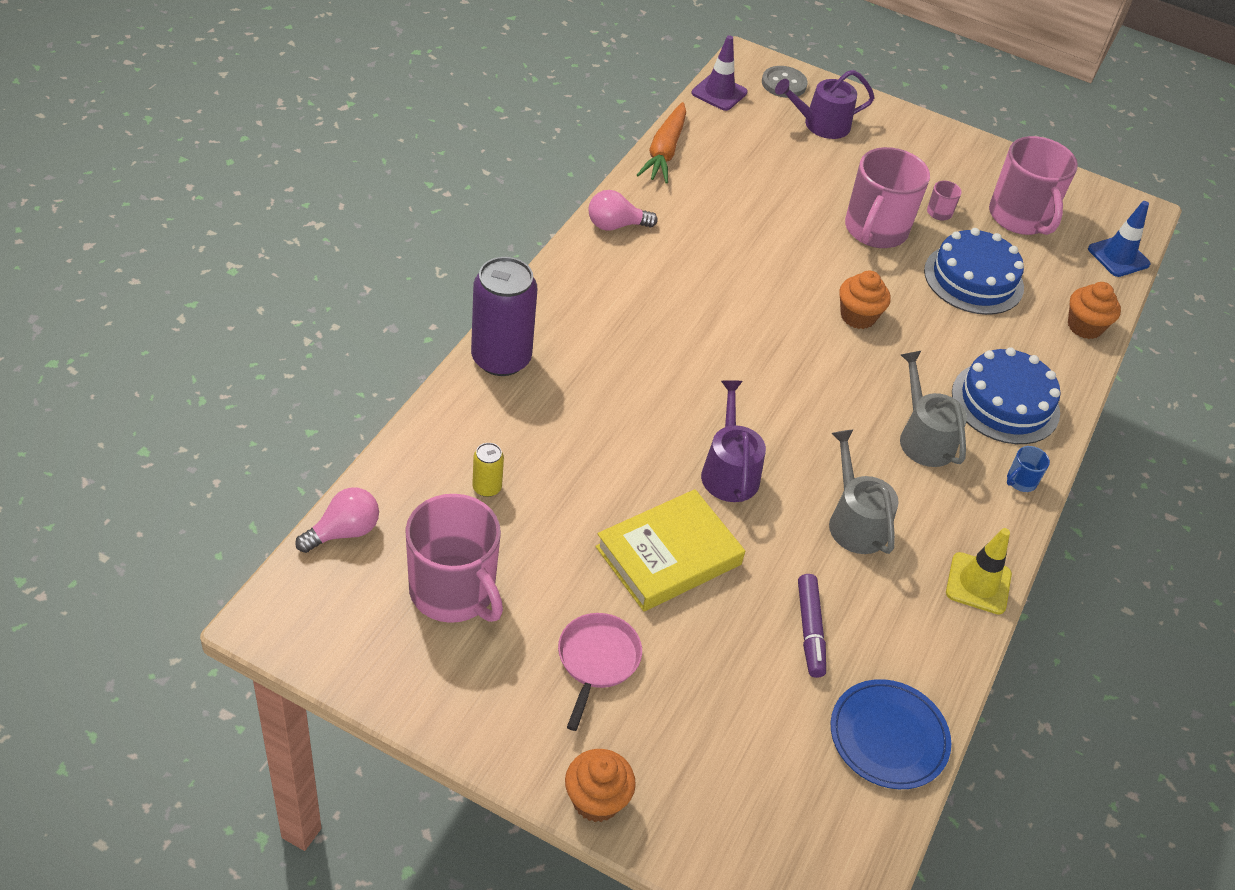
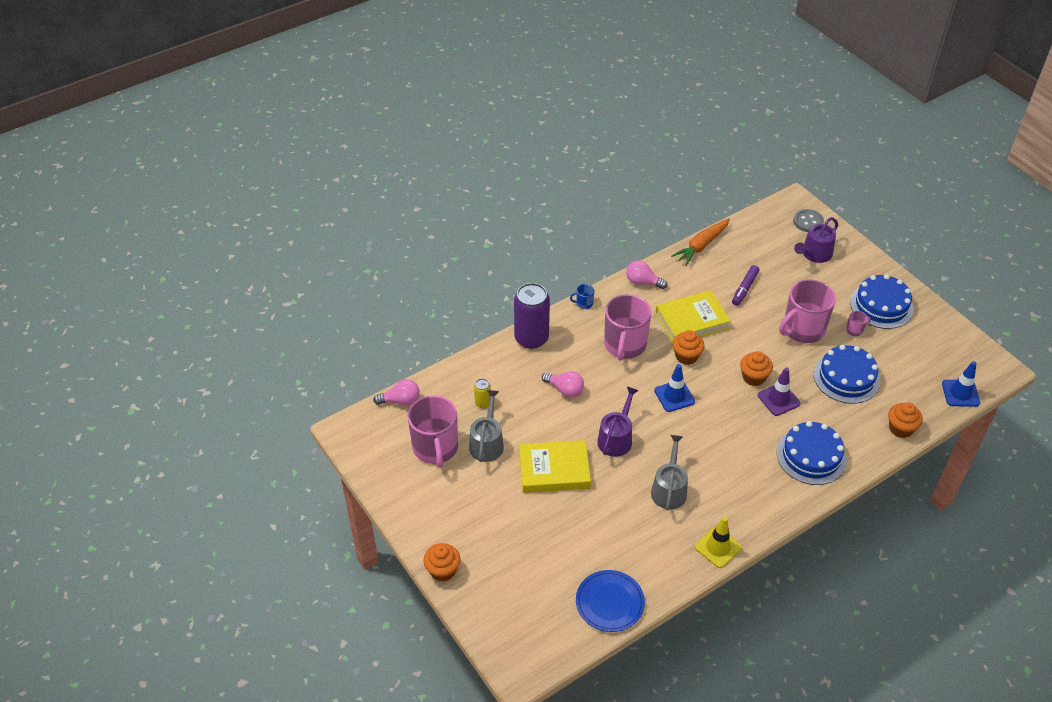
camera: 35 degrees right, 0 degrees up
(597, 660) = (484, 507): pink pan -> none
(604, 422) = (565, 390): none -> pink light bulb
(719, 93) = (761, 217): purple traffic cone -> purple traffic cone (778, 399)
(721, 261) = (692, 320): none -> yellow book
(748, 315) = (686, 356): none -> orange cupcake
(769, 379) = (674, 396): none -> blue traffic cone
(810, 630) = (604, 535): purple marker -> purple marker (744, 289)
(821, 124) = (814, 254): purple watering can -> purple watering can turned 60 degrees counterclockwise
(923, 438) = (744, 459): grey watering can -> grey watering can (487, 443)
(948, 170) = (881, 305): none -> blue cake
(1020, 217) = (909, 349): pink mug -> pink mug (625, 345)
(1020, 481) = (786, 503): blue mug -> blue mug (584, 303)

